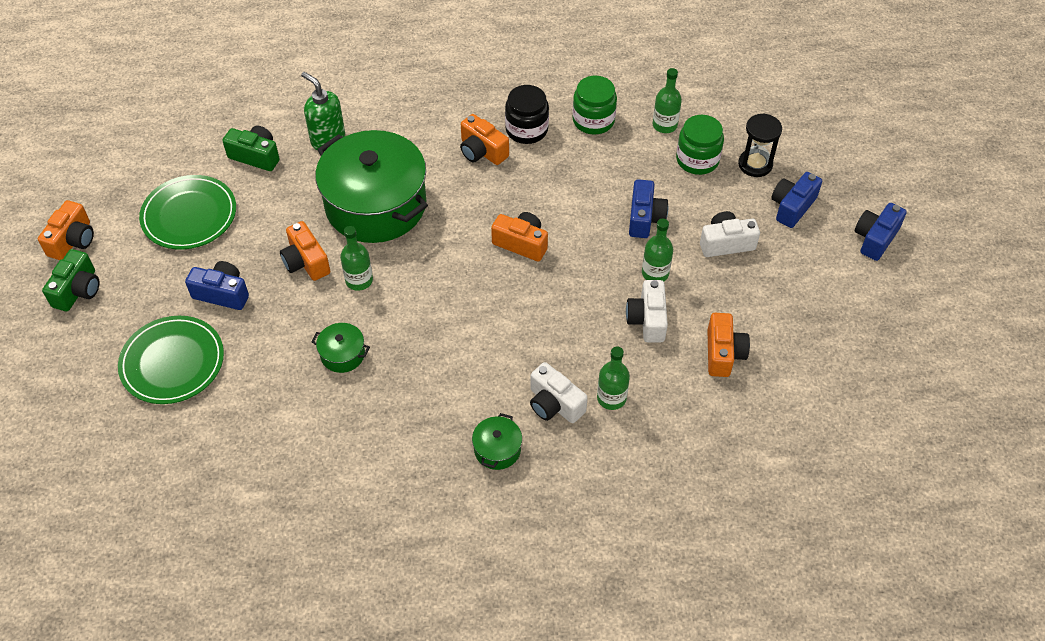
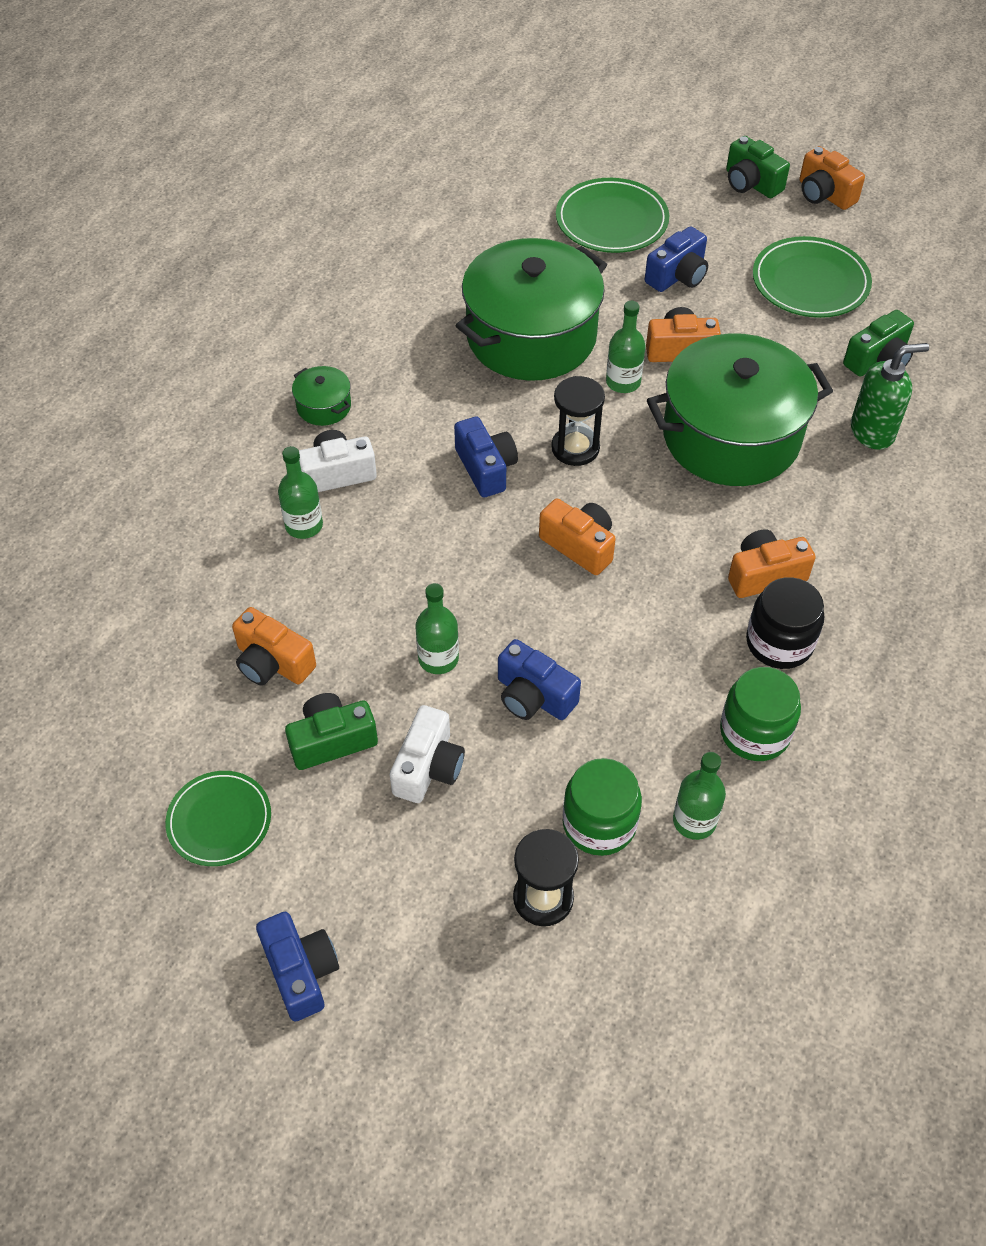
camera: 120 degrees right, 0 degrees up
(342, 354) = (531, 336): green pot -> green pot, size x2.48
(439, 280) = (575, 448): none -> black hourglass
(521, 243) = (579, 546): orange camera -> orange camera turned 105 degrees counterclockwise
(647, 320) = (377, 613): white camera -> none
(747, 295) = (332, 740): none -> green camera
(792, 207) = (432, 895): blue camera -> blue camera (486, 468)
(836, 319) = (219, 820): none -> green plate

